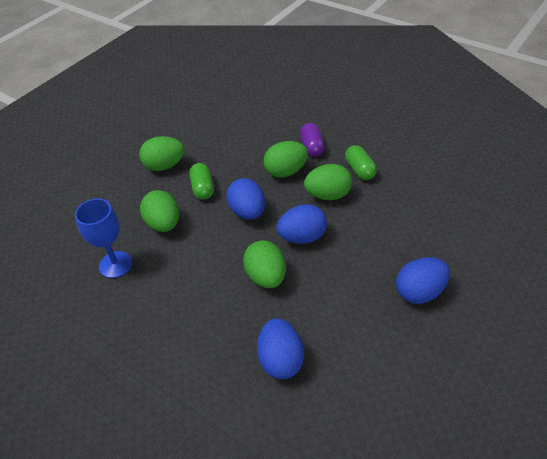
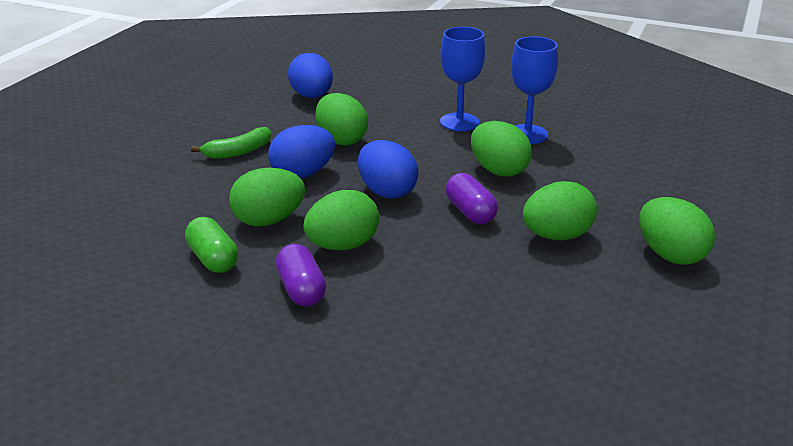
camera: 165 degrees right, 15 degrees down
(116, 148) = (670, 254): none -> green egg
(159, 290) = (459, 122): none -> blue goblet
(203, 188) = (470, 212): green capsule -> purple capsule
(352, 271) = (238, 152): none -> green banana
(419, 292) = (161, 144): blue egg -> none

